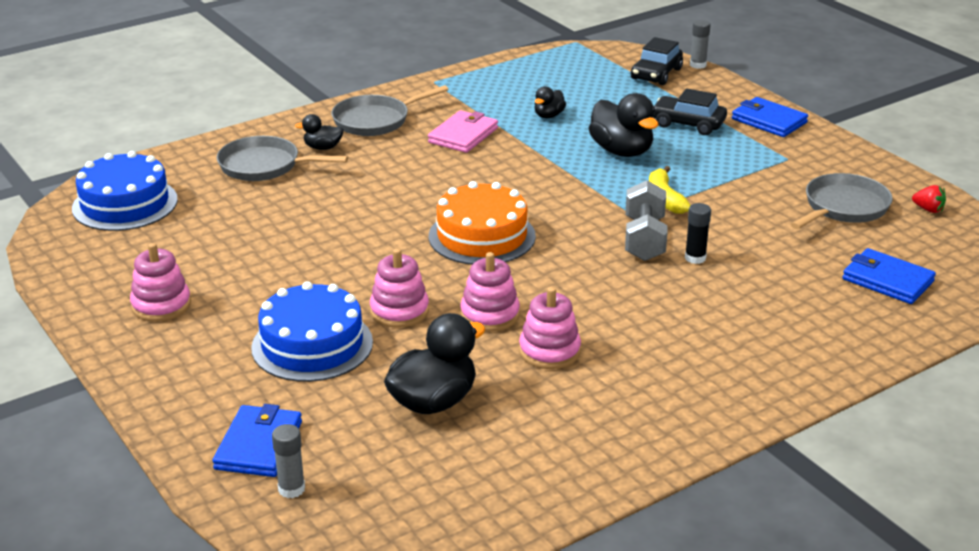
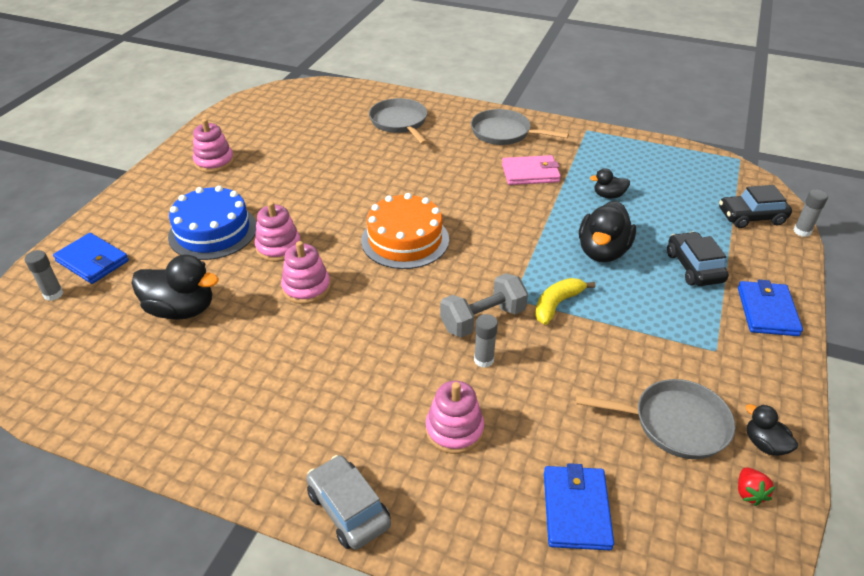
camera: 55 degrees right, 10 degrees up
(125, 204) = (309, 102): blue cake -> none
(258, 445) = (93, 261): blue wallet -> blue wallet turned 60 degrees clockwise
(323, 147) = (446, 131): black duck -> black duck (764, 444)
(549, 351) = (282, 336): pink stacking toy -> pink stacking toy (454, 430)
(695, 258) = (483, 360): black glue stick -> grey glue stick
(802, 381) = (349, 509): none -> grey car

